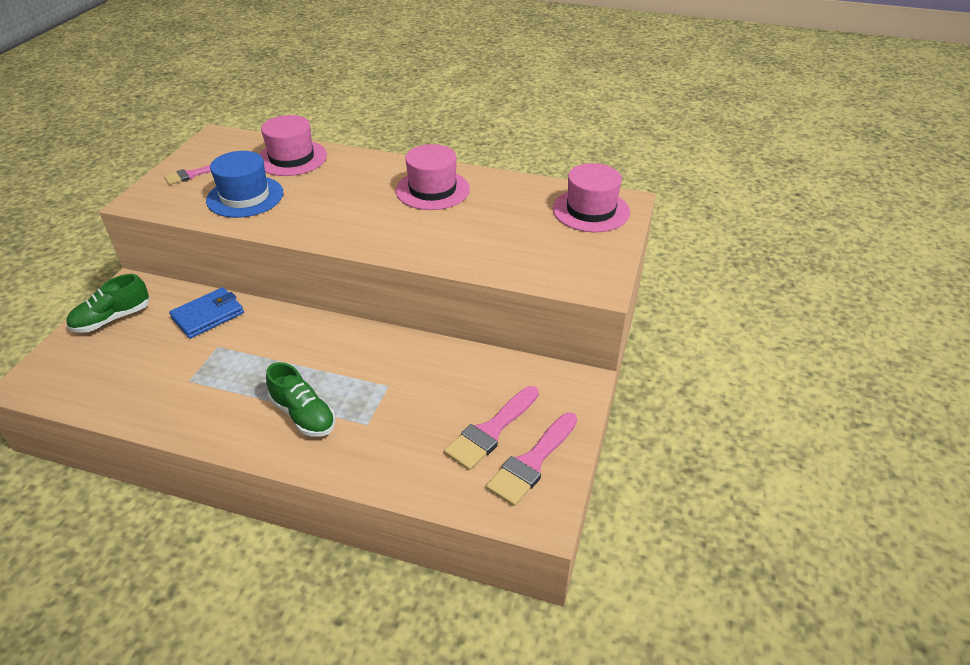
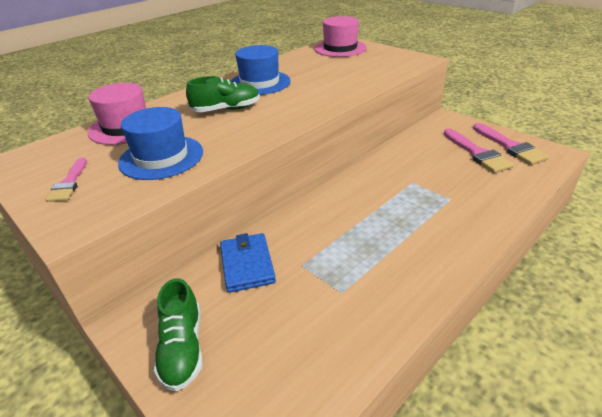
camera: 60 degrees left, 5 degrees down
(303, 415) = (427, 227): green shoe -> green shoe (226, 109)
(432, 190) = (260, 83): pink hat -> blue hat

